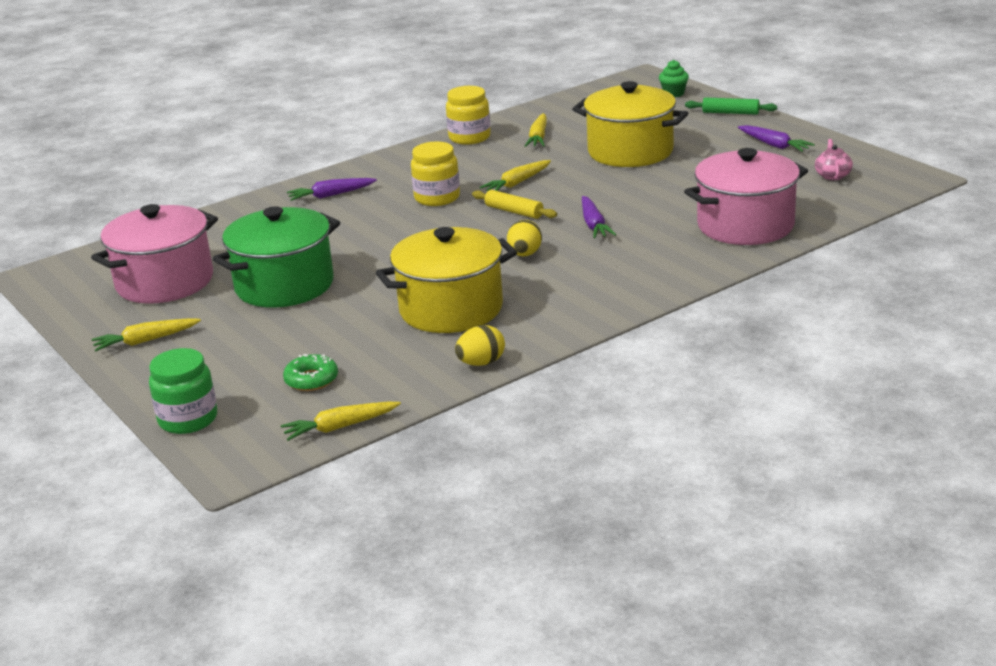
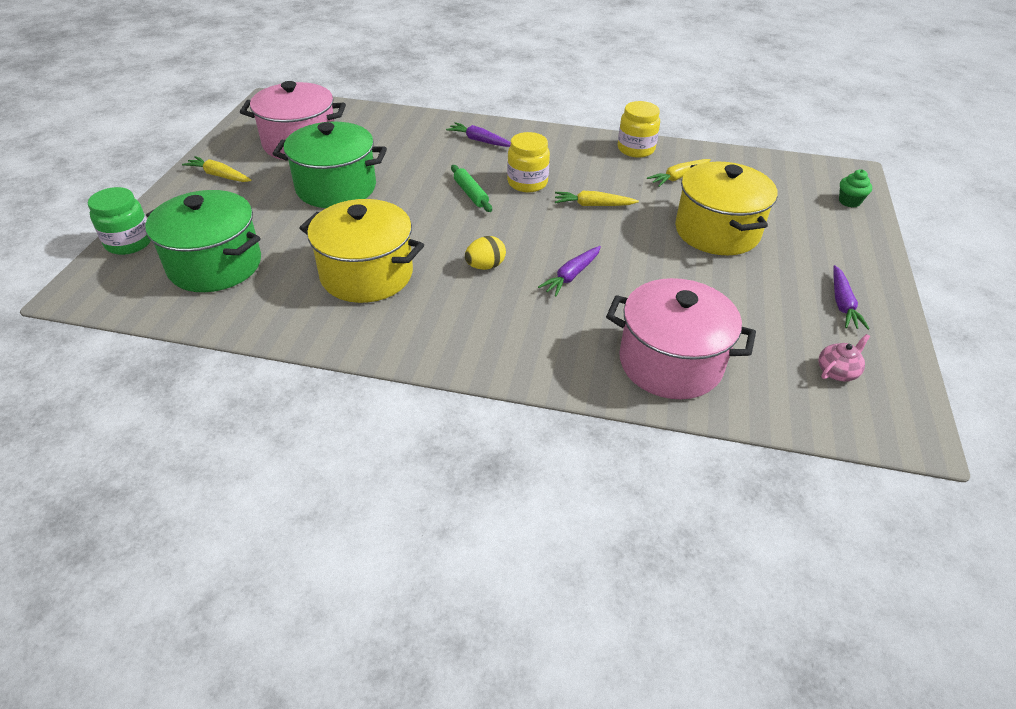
camera: 45 degrees right, 15 degrees up
(311, 380) = (215, 265): green donut -> green pot
(340, 427) = (157, 312): yellow carrot -> none
(481, 363) = (297, 331): yellow egg -> none
(514, 211) = (547, 226): yellow rolling pin -> none
(730, 113) = (863, 248): green rolling pin -> green rolling pin (471, 193)

